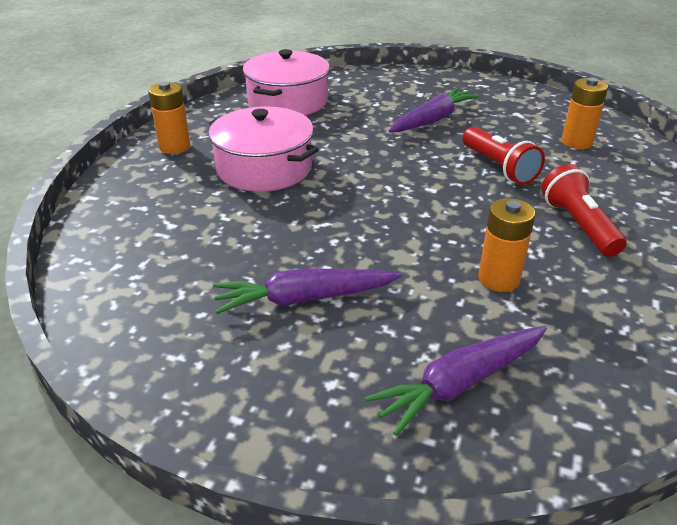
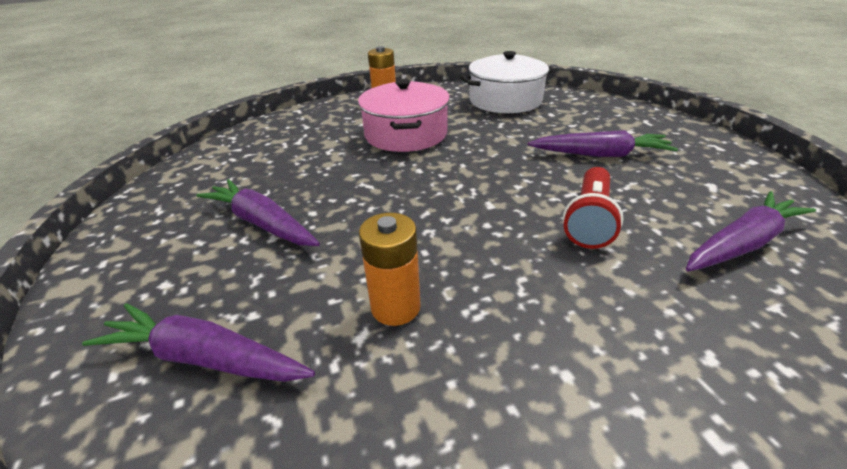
camera: 50 degrees right, 0 degrees up
(288, 101) = (505, 100): pink pot -> white pot
(576, 142) = (741, 243): orange battery -> purple carrot
(578, 225) = (571, 320): red flashlight -> none

